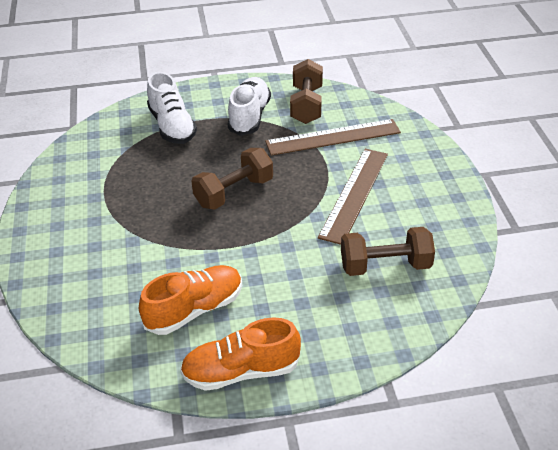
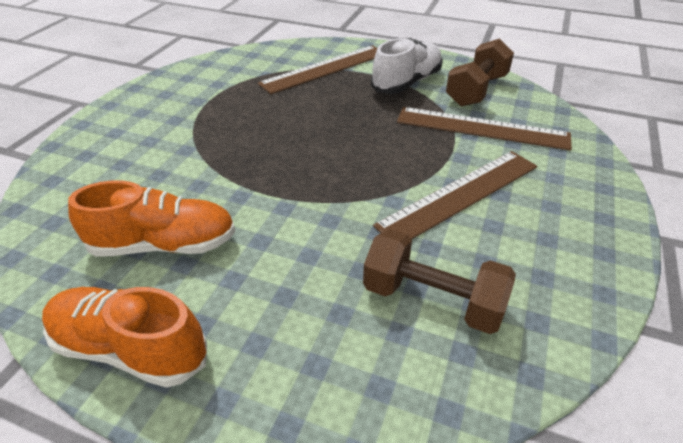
camera: 30 degrees right, 0 degrees up
(172, 126) = (325, 68): white shoe -> brown ruler
(234, 192) = (326, 143): brown dumbbell -> none

